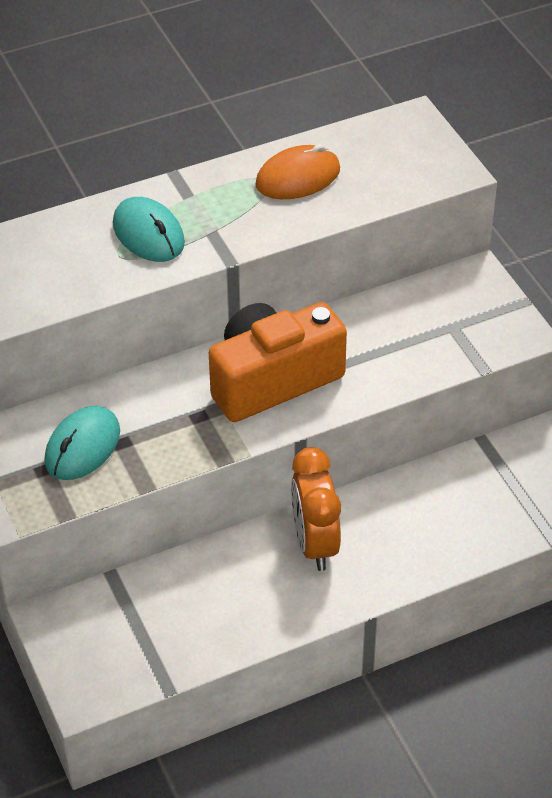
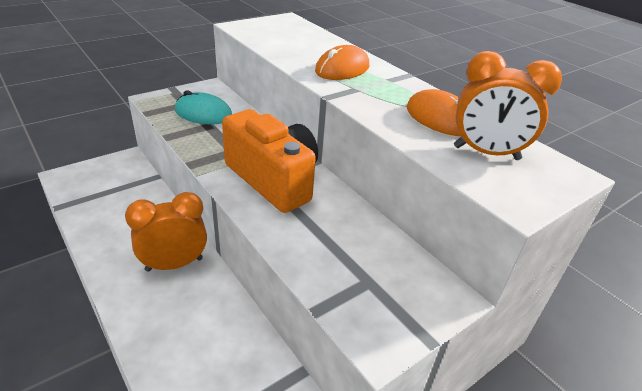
camera: 75 degrees right, 10 degrees down
(148, 234) = (342, 69): turquoise mouse -> orange mouse
(373, 164) = (486, 153): none -> orange clock

